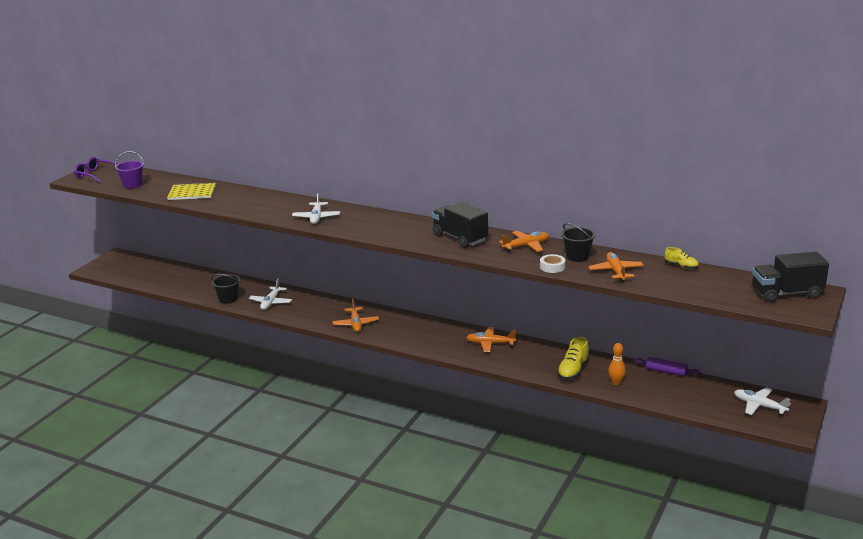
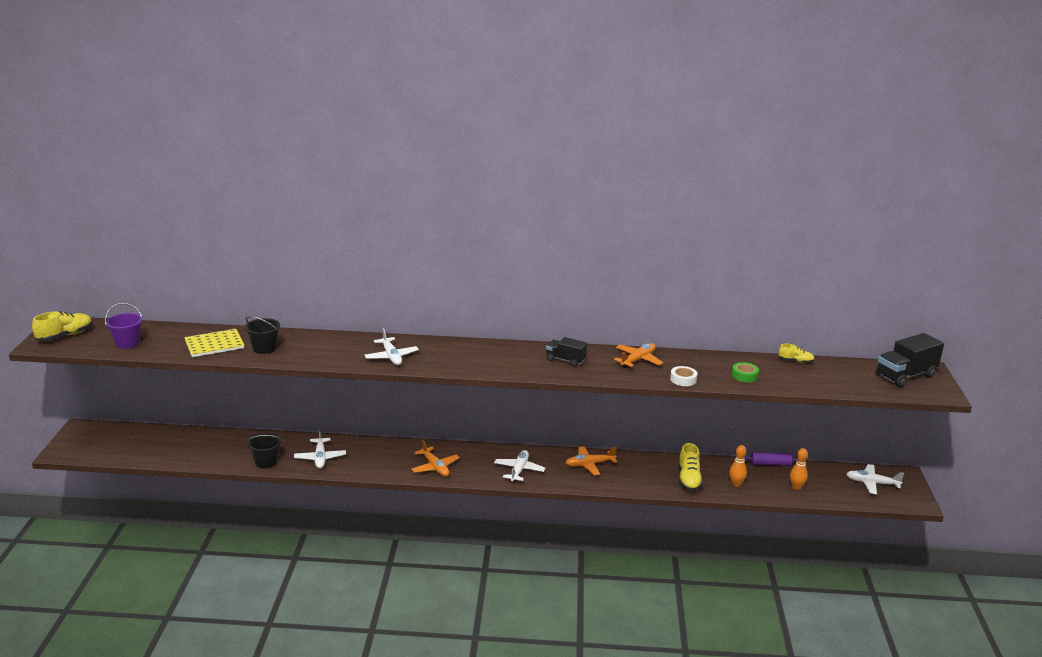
camera: 25 degrees left, 0 degrees up
(95, 175) = (65, 336): purple glasses -> yellow shoe
(424, 338) = (519, 470): none -> white plane
(460, 238) = (565, 360): black truck -> black truck, size x0.61
(577, 257) = (696, 365): black bucket -> black bucket (264, 348)
(616, 271) = (744, 375): orange plane -> green tape
(675, 395) = (796, 487): none -> orange bowling pin

